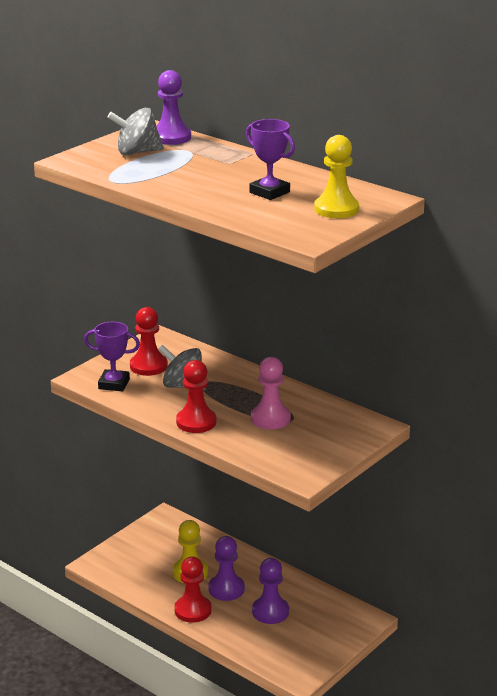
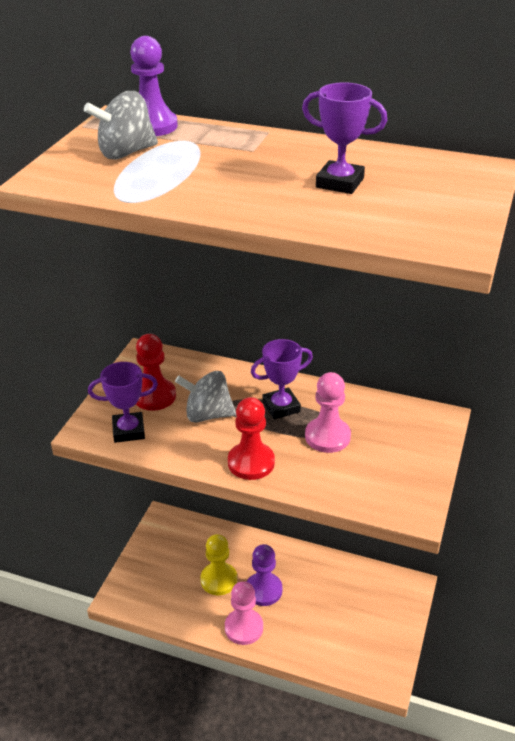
camera: 20 degrees left, 10 degrees up
(193, 610) = (244, 628): red pawn -> pink pawn
(247, 392) = (281, 407): none -> purple trophy
(270, 612) = (319, 605): purple pawn -> none
(336, 209) = (443, 193): yellow pawn -> none

